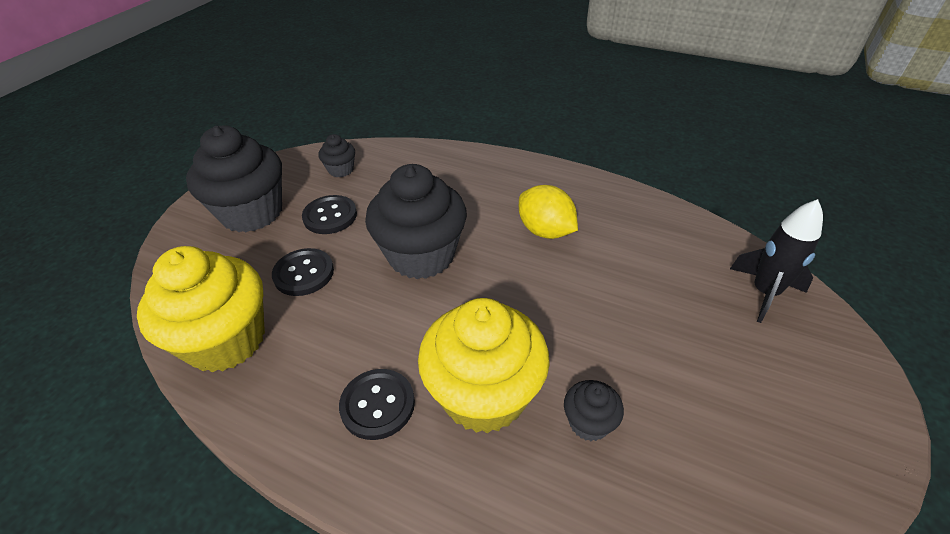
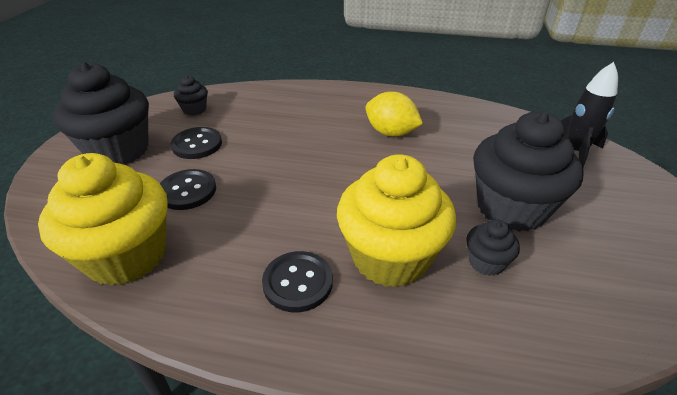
camera: 15 degrees left, 5 degrees down
(421, 255) = (293, 163): black cupcake -> black cupcake (511, 208)

